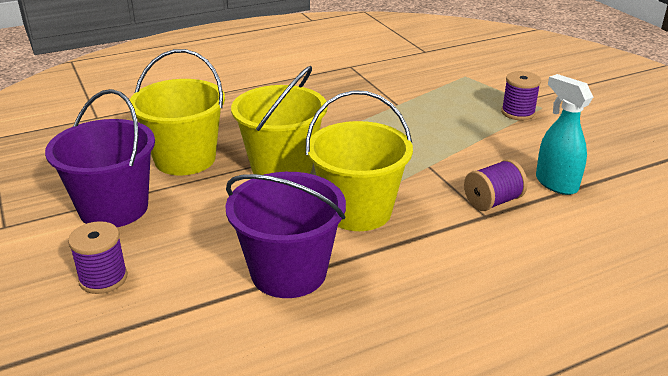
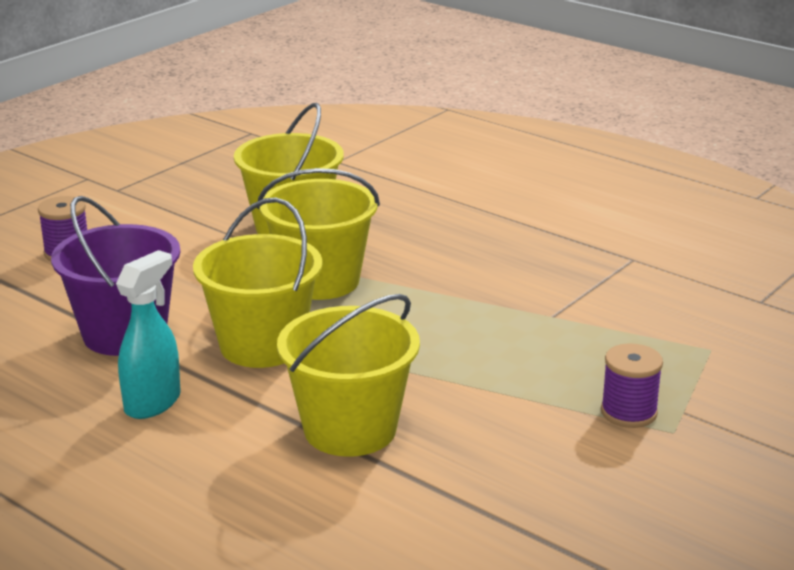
camera: 65 degrees right, 5 degrees down
(113, 208) = (175, 223): purple bucket -> none
(492, 201) = (350, 429): purple spool -> yellow bucket
(555, 183) = (437, 472): turquoise spray bottle -> turquoise spray bottle (153, 403)

